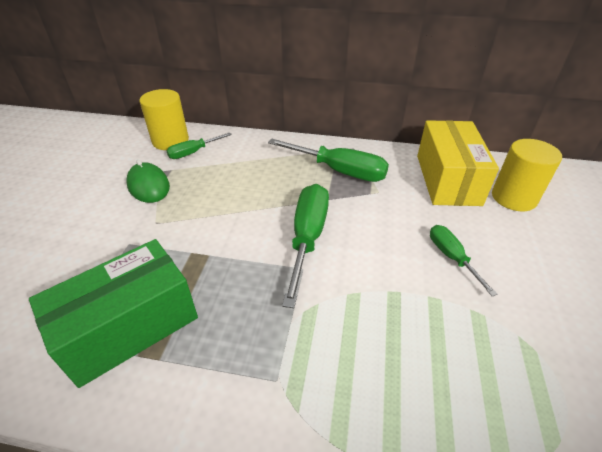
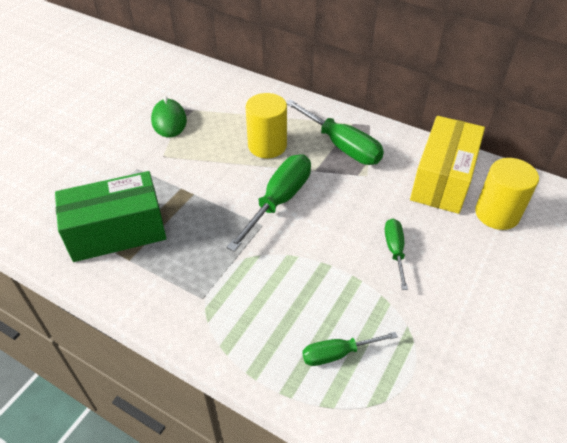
camera: 20 degrees right, 5 degrees up
(170, 141) = (203, 80): yellow cylinder -> yellow cylinder (267, 146)
(194, 152) = (218, 96): green screwdriver -> green screwdriver (338, 353)

